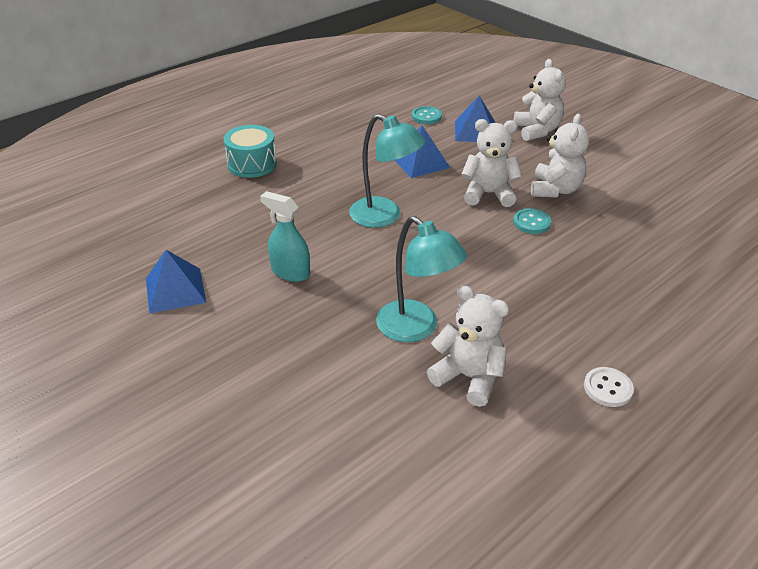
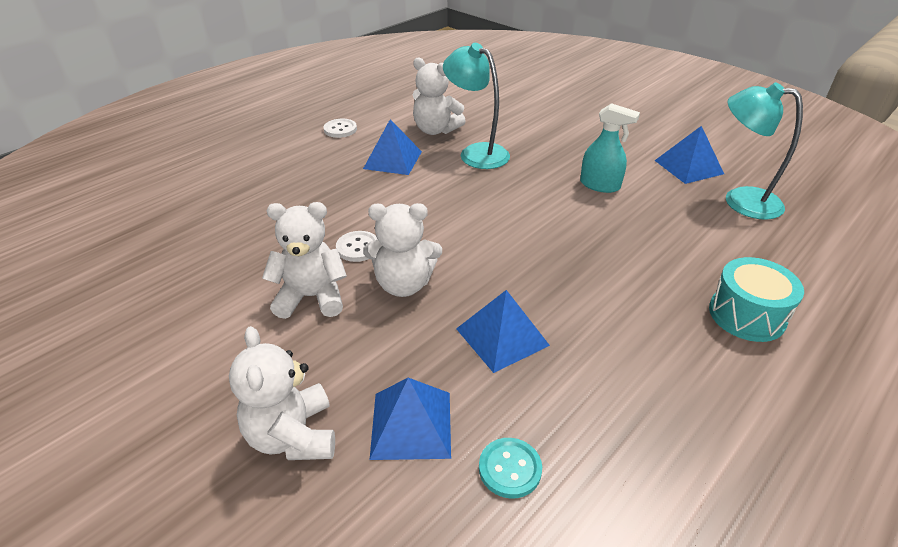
camera: 175 degrees right, 0 degrees up
(384, 216) = (529, 245): turquoise lamp -> turquoise lamp (740, 200)
(520, 323) = (393, 160): none -> blue pyramid
(531, 222) = (358, 248): turquoise button -> white button
(555, 190) = (311, 297): white teddy bear -> white teddy bear turned 75 degrees clockwise

